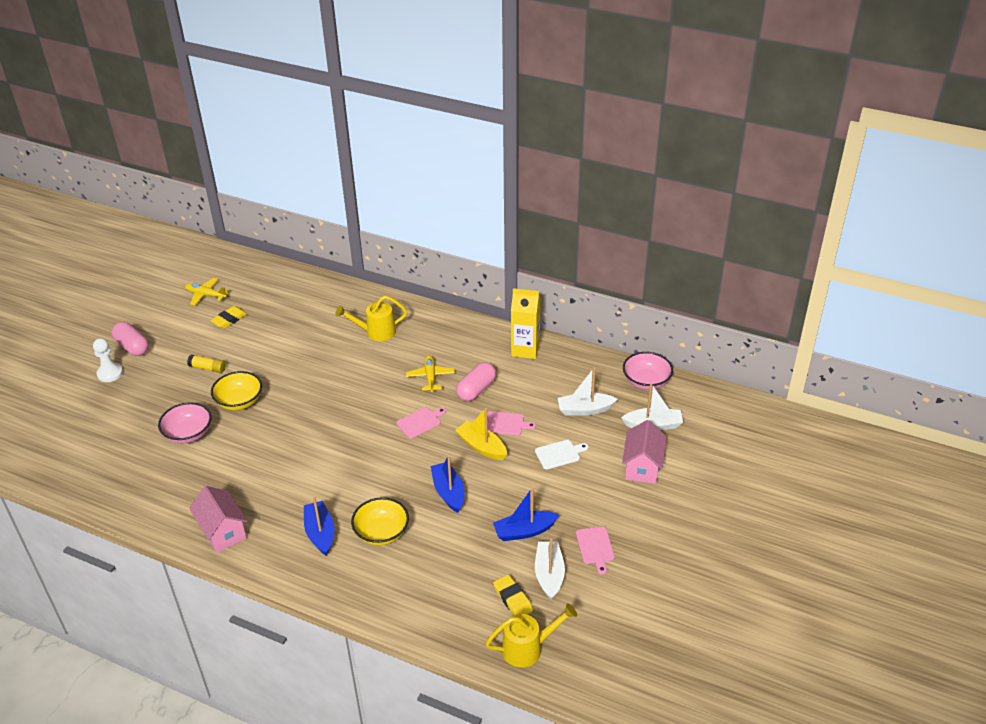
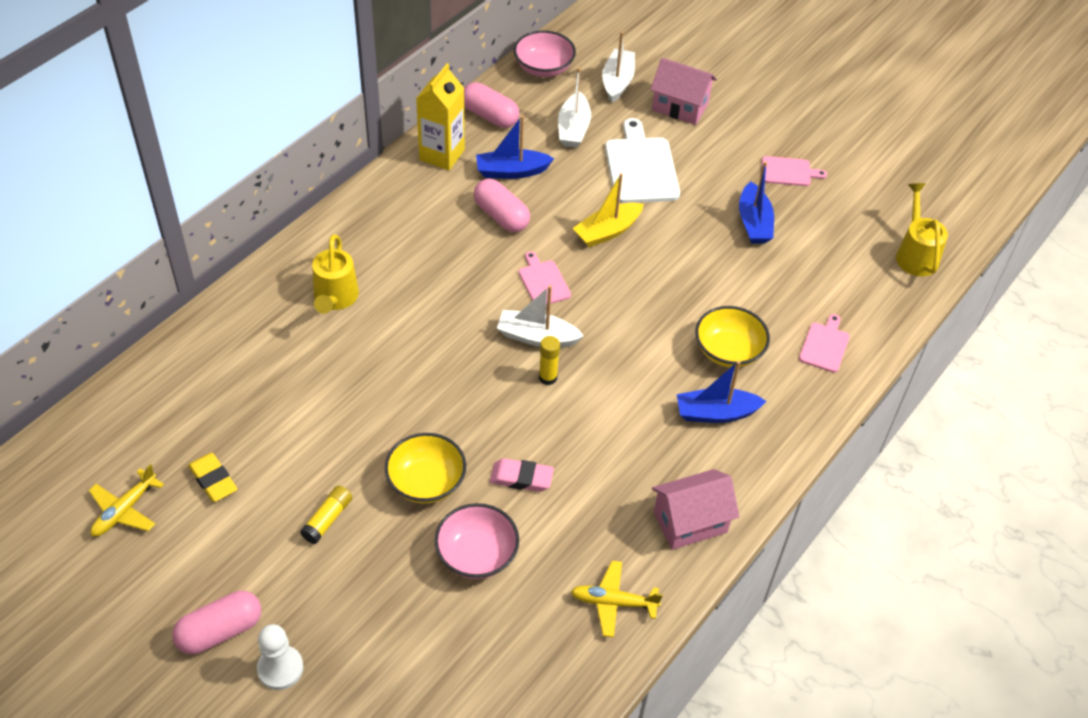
camera: 80 degrees left, 10 degrees up
(248, 442) = (521, 478): none -> pink eraser
(333, 440) = (548, 377): none -> yellow glue stick
(430, 377) = (458, 256): yellow plane -> yellow plane (613, 602)
(448, 492) = (676, 276): blue boat -> blue boat (511, 171)
(506, 424) = (574, 201): pink cutting board -> pink cutting board (825, 345)
(513, 599) = (849, 252): yellow eraser -> none
(549, 574) = (820, 216): white boat -> white boat (537, 337)
(559, 454) = (640, 167): white cutting board -> white cutting board, size x1.80
(577, 364) = (490, 116): none -> pink capsule

